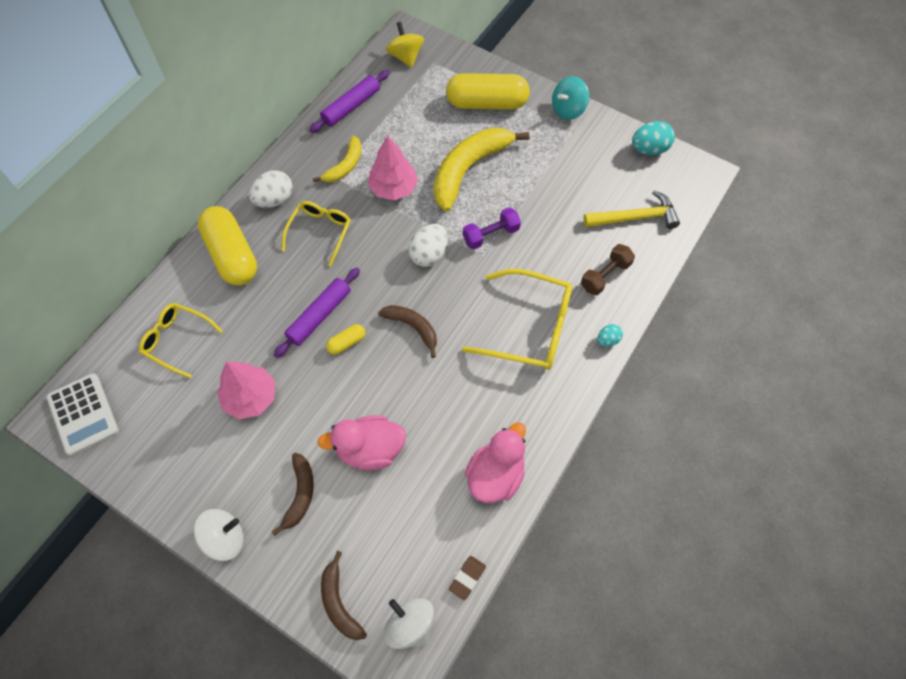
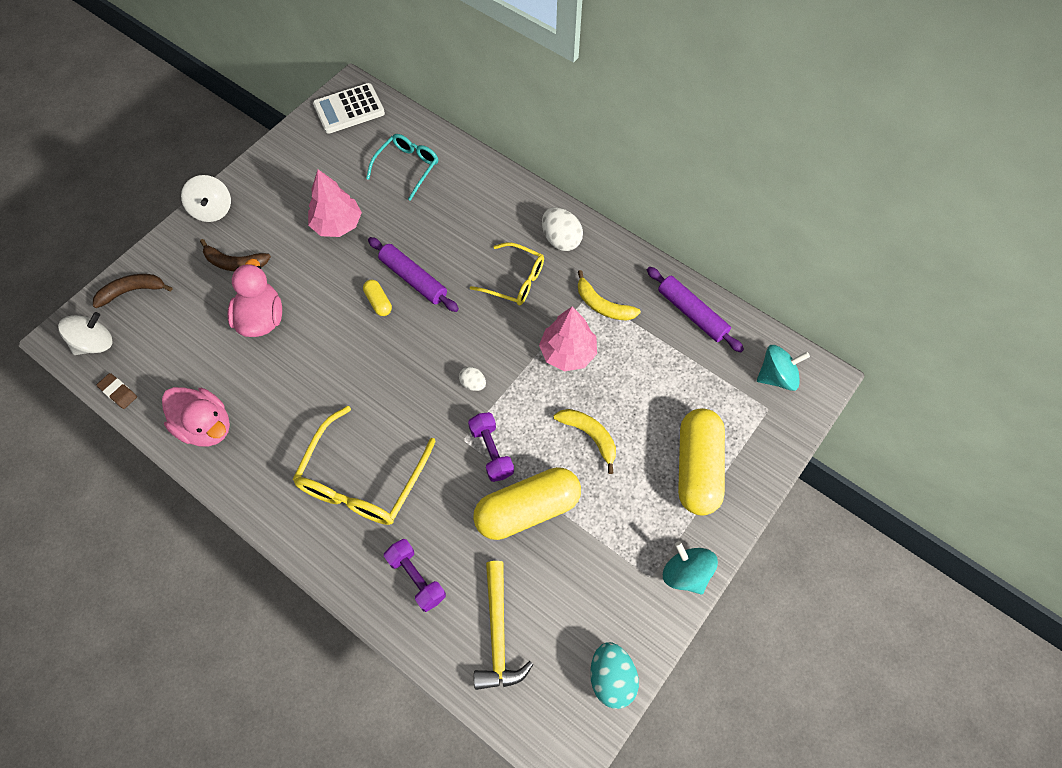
camera: 95 degrees right, 0 degrees up
(177, 341) = (407, 168): yellow glasses -> turquoise glasses
(232, 255) = (495, 205): yellow capsule -> yellow capsule (527, 509)
(406, 57) = (776, 376): yellow spinning top -> turquoise spinning top
(413, 327) = (384, 362): brown banana -> none
(429, 254) = (473, 384): white egg -> white egg, size x0.57
(469, 169) = (590, 436): yellow banana -> yellow banana, size x0.54
(605, 276) = (416, 578): brown dumbbell -> purple dumbbell
(607, 340) = (330, 565): turquoise egg -> none

